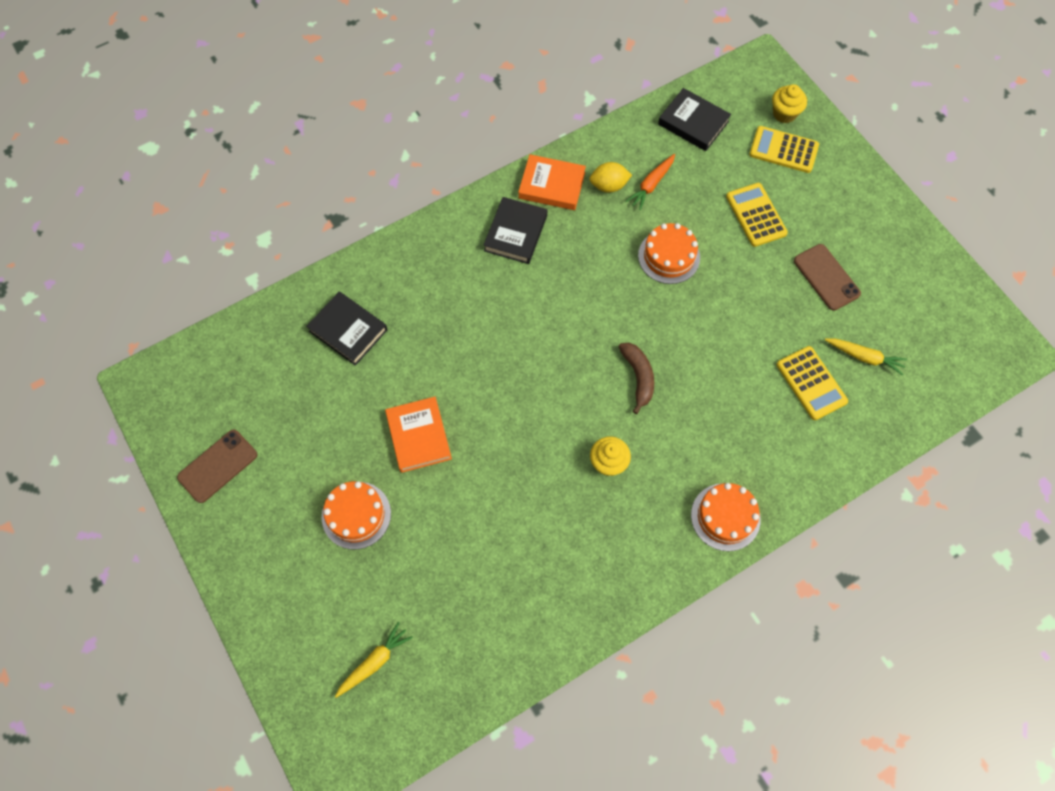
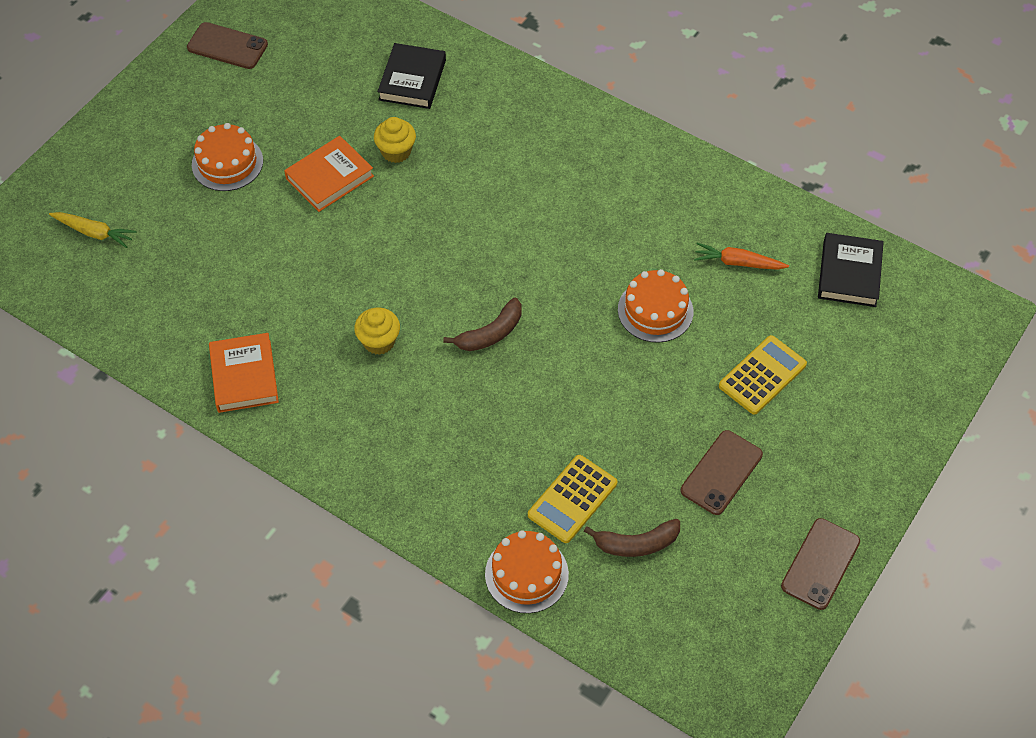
camera: 65 degrees right, 10 degrees down
(515, 233) = (601, 167): black book -> none
(551, 185) = (679, 175): orange book -> orange book (244, 376)
(609, 186) = (711, 225): yellow lemon -> none
(725, 517) = (369, 467): orange cake -> orange cake (526, 574)
(783, 150) = (872, 374): yellow calculator -> none
(784, 113) = (926, 359): yellow cupcake -> yellow cupcake (396, 151)
(864, 357) = (636, 544): yellow carrot -> brown banana
(921, 251) = (820, 564): none -> brown phone

